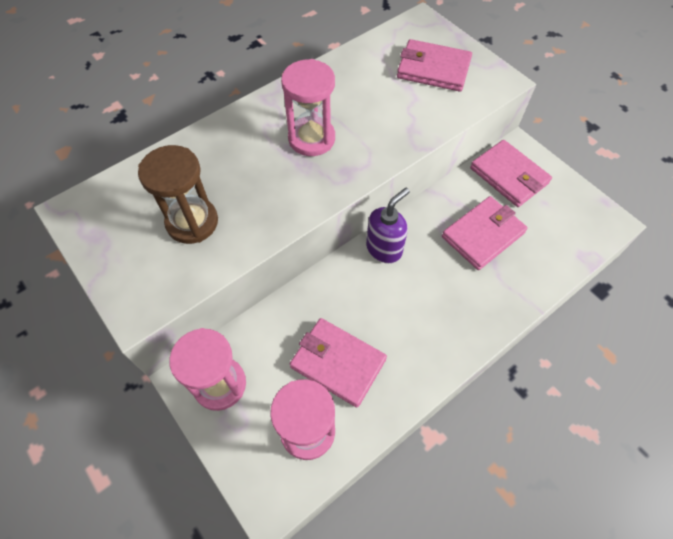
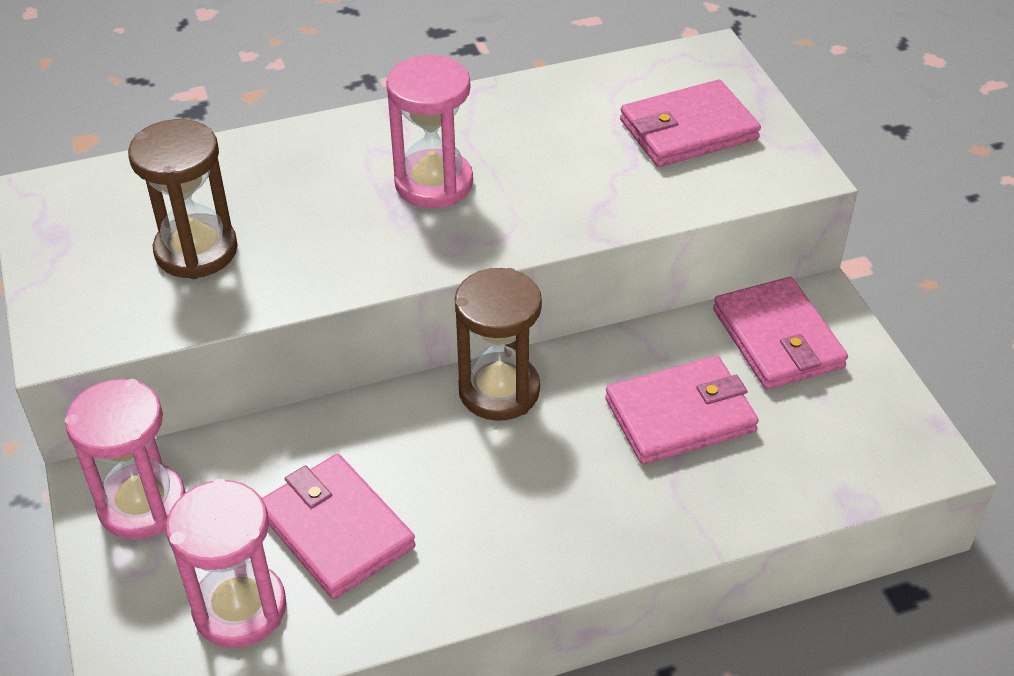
camera: 20 degrees right, 15 degrees down
(384, 249) = (499, 390): purple soap dispenser -> brown hourglass
(433, 69) = (688, 130): pink wallet -> pink wallet turned 60 degrees counterclockwise

